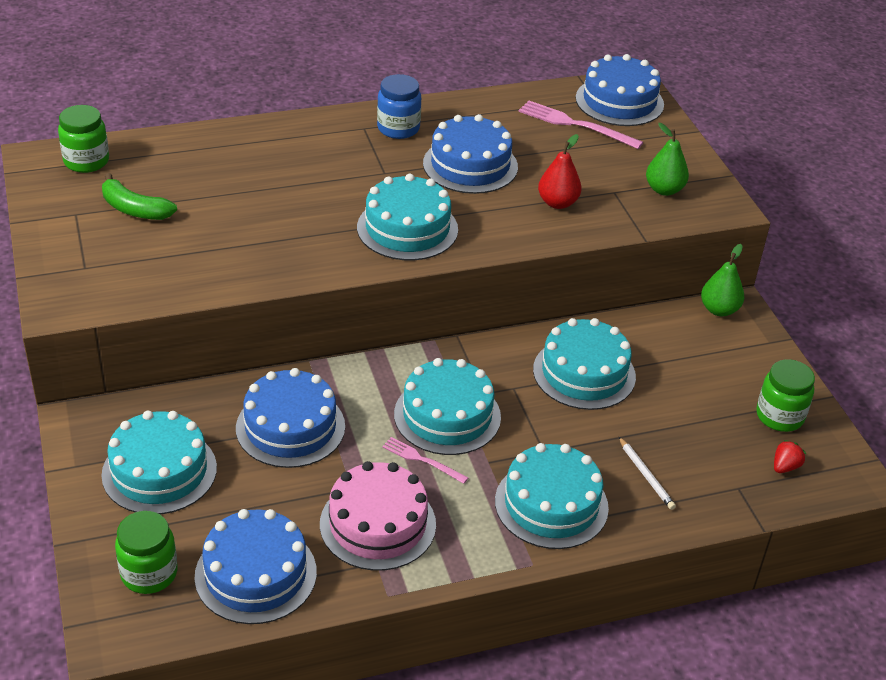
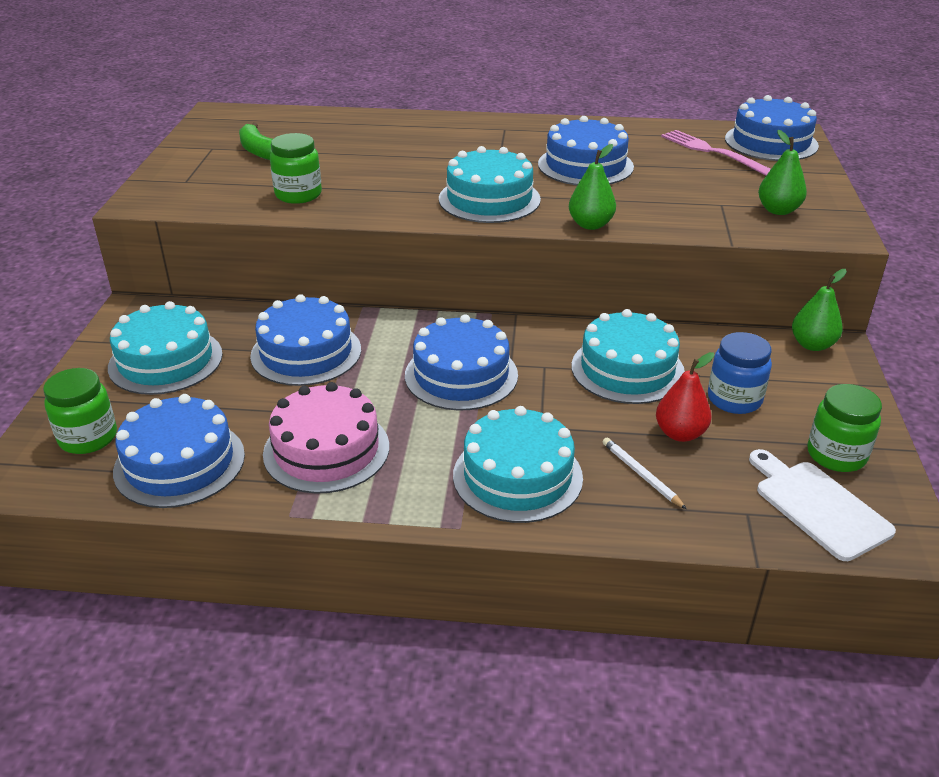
camera: 25 degrees right, 5 degrees down
(86, 161) = (252, 119): green jar -> green jar (298, 195)
(398, 128) = (536, 133): blue jar -> blue jar (734, 399)
(422, 460) = (410, 406): pink fork -> none
(447, 415) = (461, 375): turquoise cake -> blue cake
(516, 242) = (590, 225): none -> green pear
(557, 203) = (655, 203): red pear -> red pear (680, 433)
(646, 475) = (641, 475): white pencil -> white pencil turned 150 degrees clockwise
(785, 467) = (818, 506): red strawberry -> white cutting board

